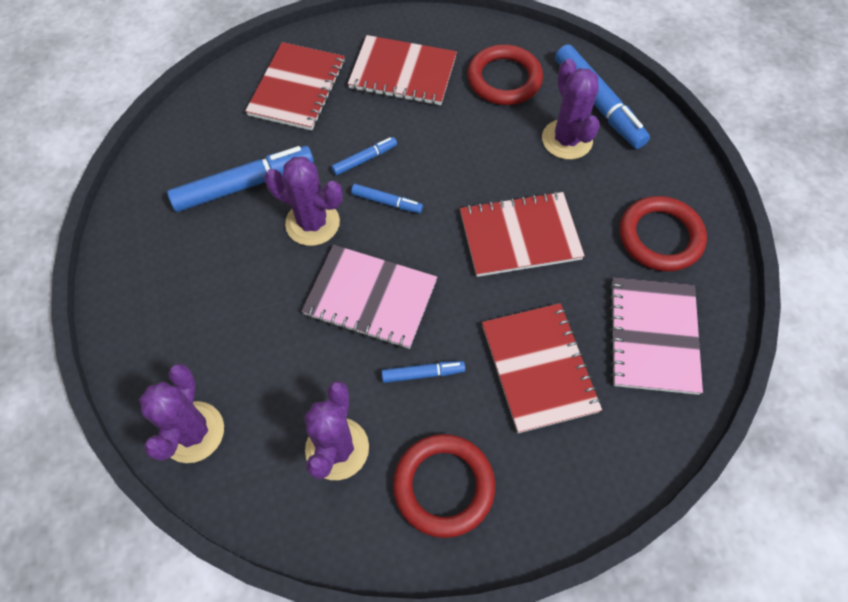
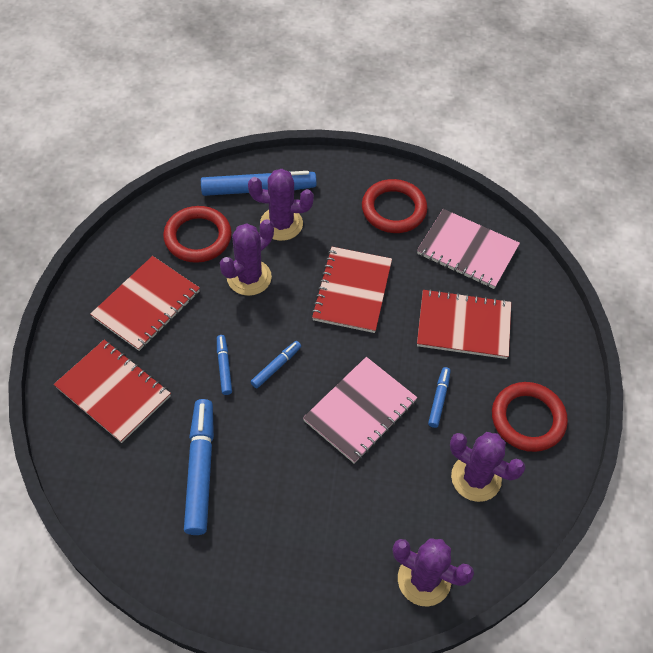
camera: 70 degrees left, 5 degrees down
(312, 223) = (268, 428): purple cactus -> purple cactus (249, 277)

